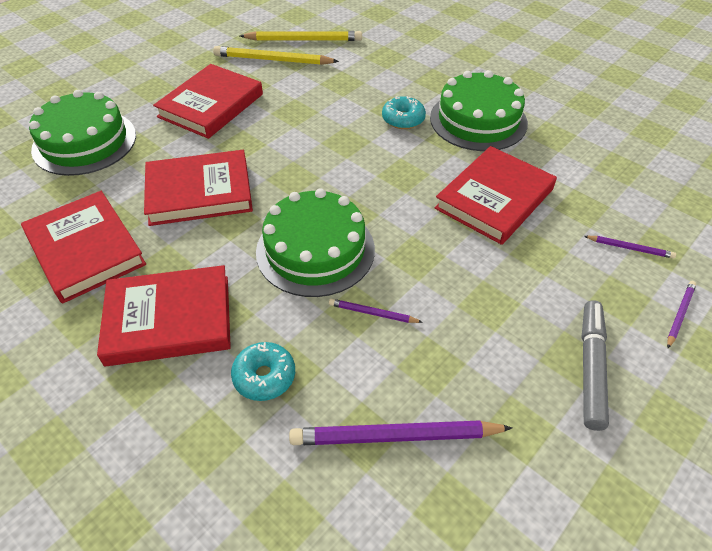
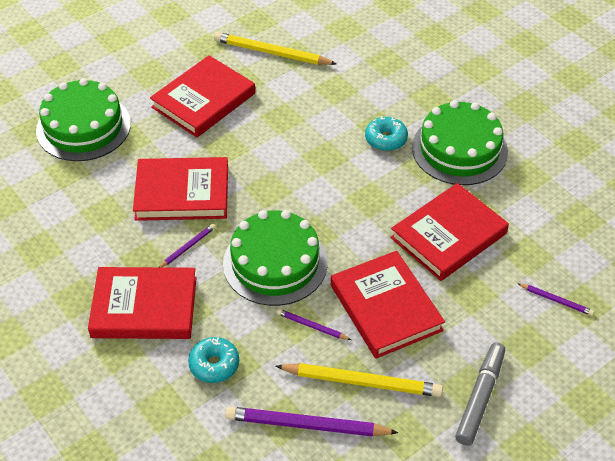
camera: 10 degrees right, 0 degrees up
(86, 250) = (80, 235): red book -> red book (386, 308)
(304, 40) = (307, 31): yellow pencil -> yellow pencil (362, 382)
(679, 314) = (575, 365): purple pencil -> purple pencil (187, 247)

